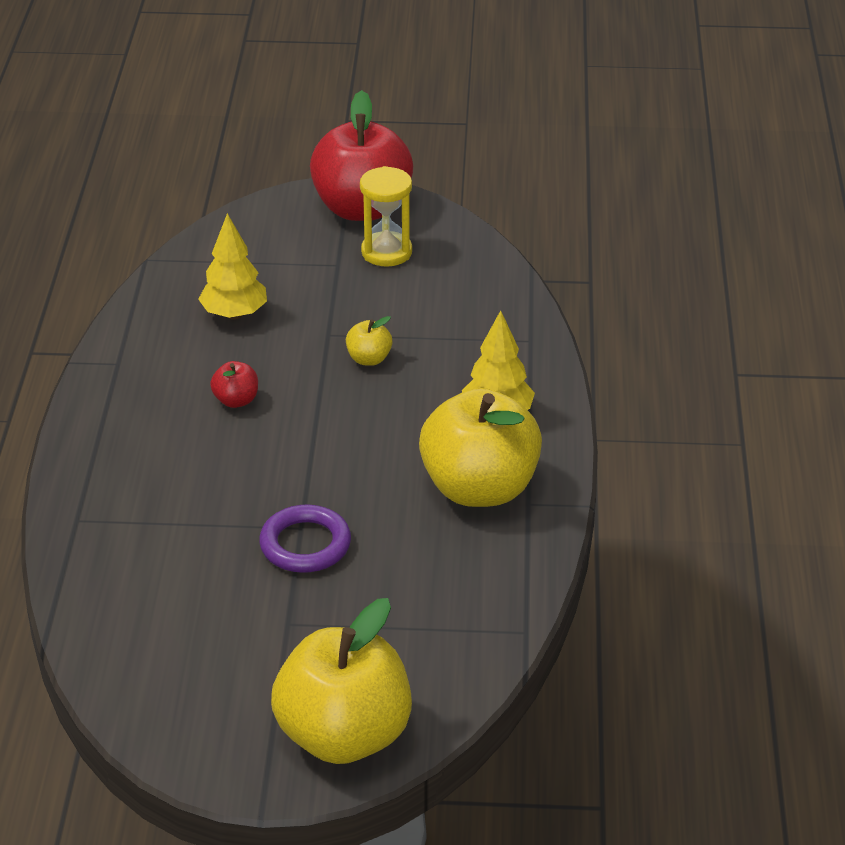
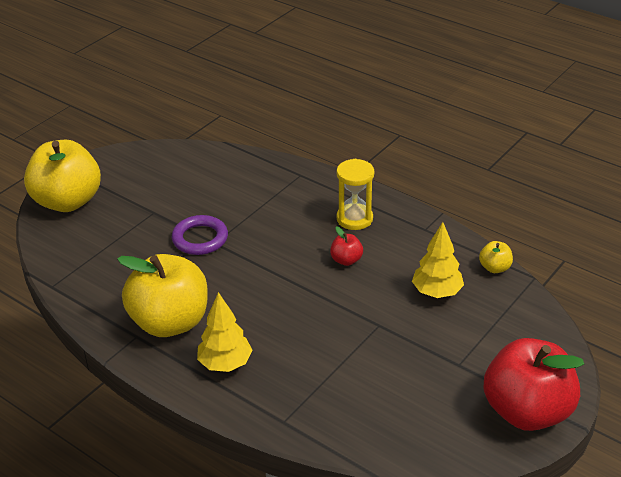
camera: 125 degrees right, 0 degrees up
(369, 359) = (335, 331): yellow apple -> yellow apple (494, 268)
(386, 252) = (455, 397): yellow hourglass -> yellow hourglass (354, 219)

